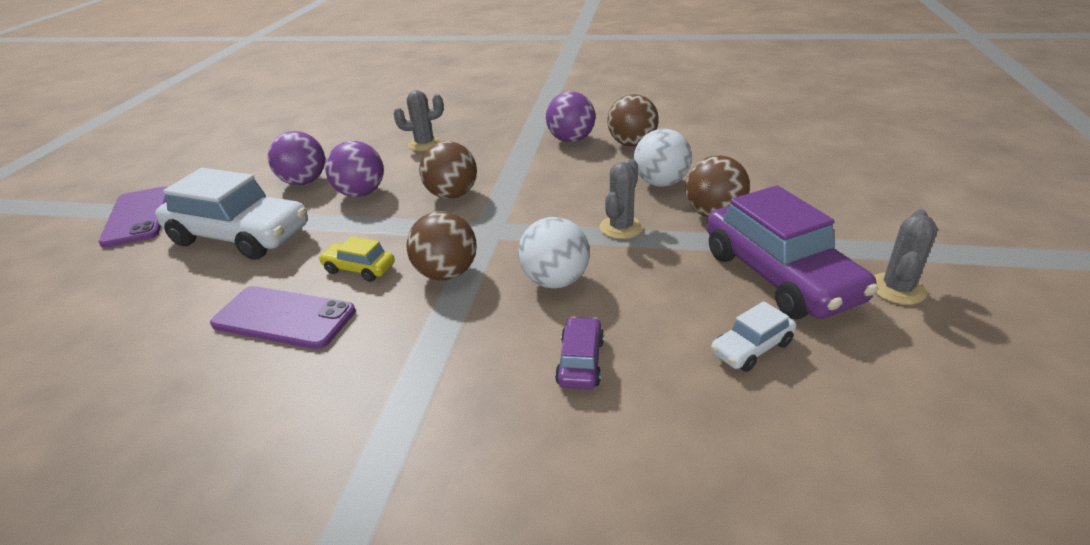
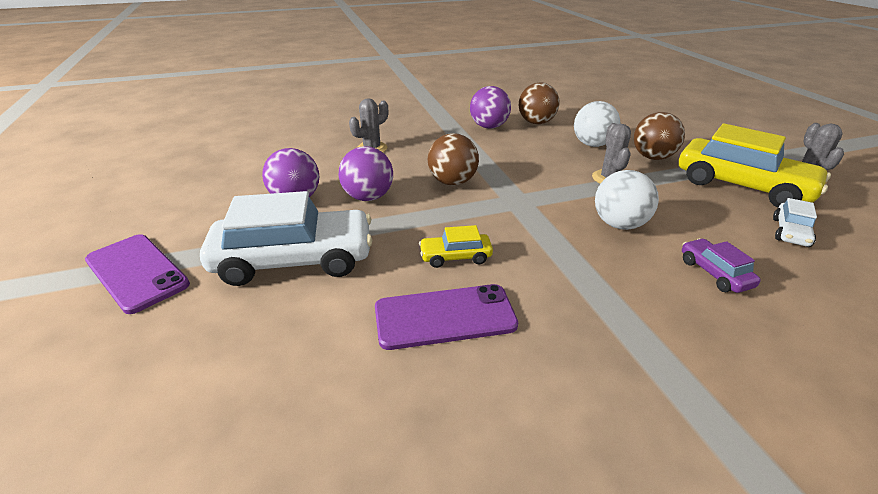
camera: 30 degrees left, 0 degrees up
(446, 273) = (534, 240): brown ball -> none
(779, 276) = (742, 186): purple car -> yellow car

